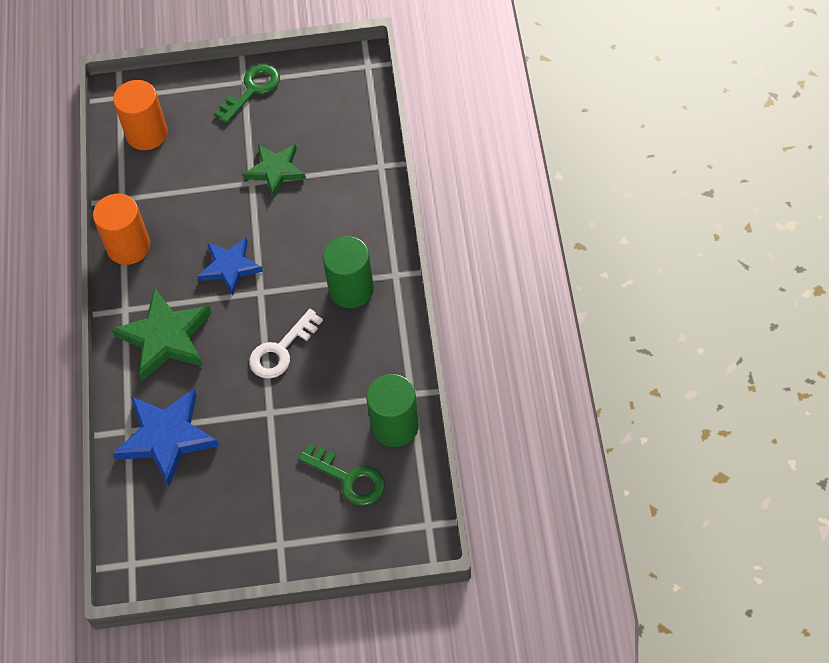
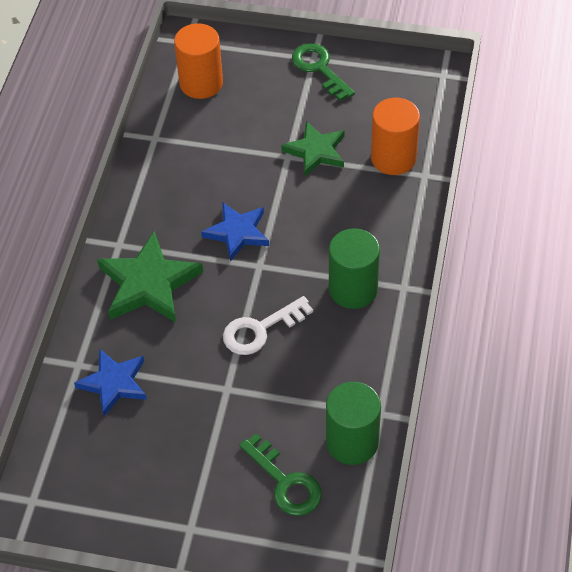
camera: 15 degrees right, 5 degrees down
(128, 247) = (144, 185): orange cylinder -> orange cylinder (393, 158)
(167, 438) = (114, 383): blue star -> blue star, size x0.66
(252, 90) = (319, 68): green key -> green key turned 90 degrees counterclockwise

